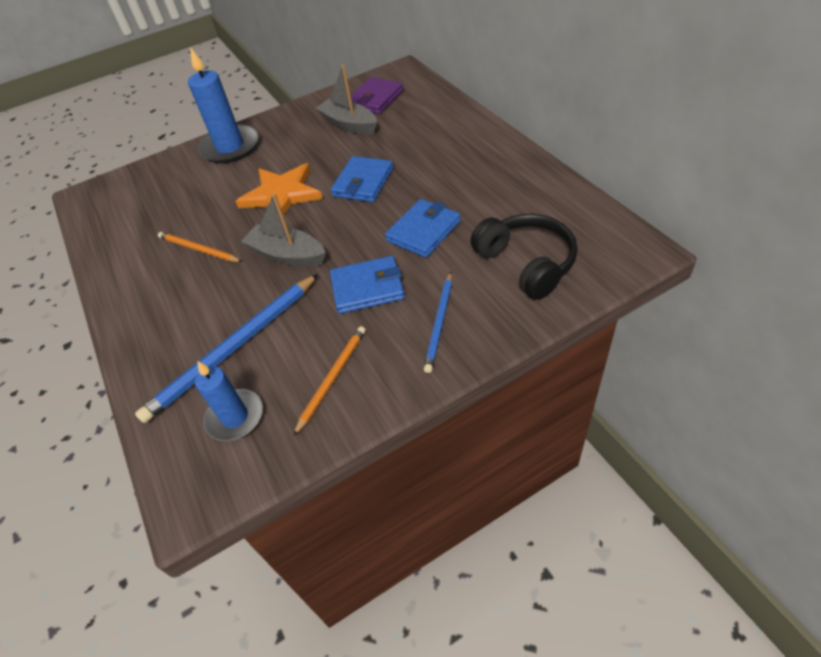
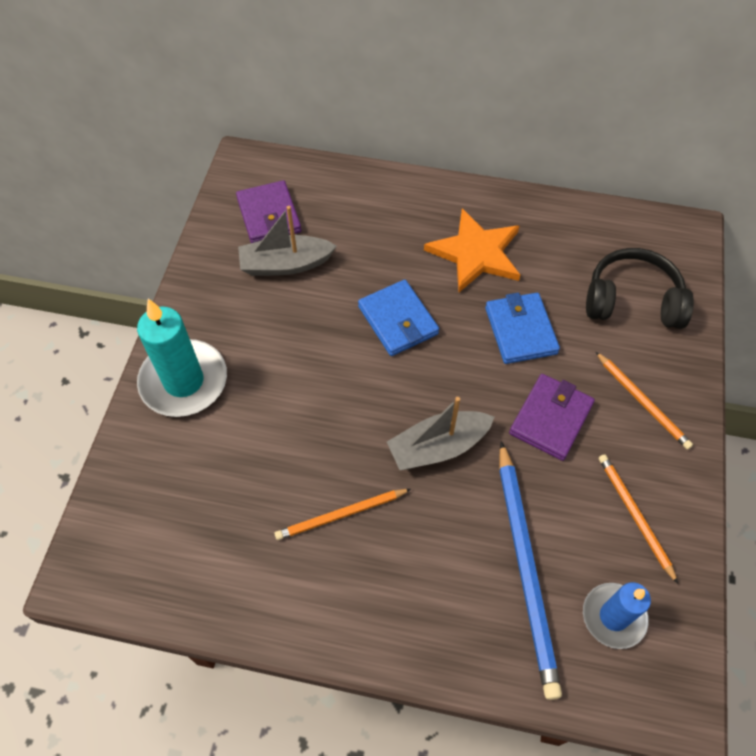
camera: 55 degrees left, 10 degrees up
(230, 147) = (184, 381): blue candle -> turquoise candle
(282, 194) = (335, 392): orange star -> orange star (476, 253)
(367, 288) = (551, 419): blue wallet -> purple wallet
(439, 323) = (642, 402): blue pencil -> orange pencil

